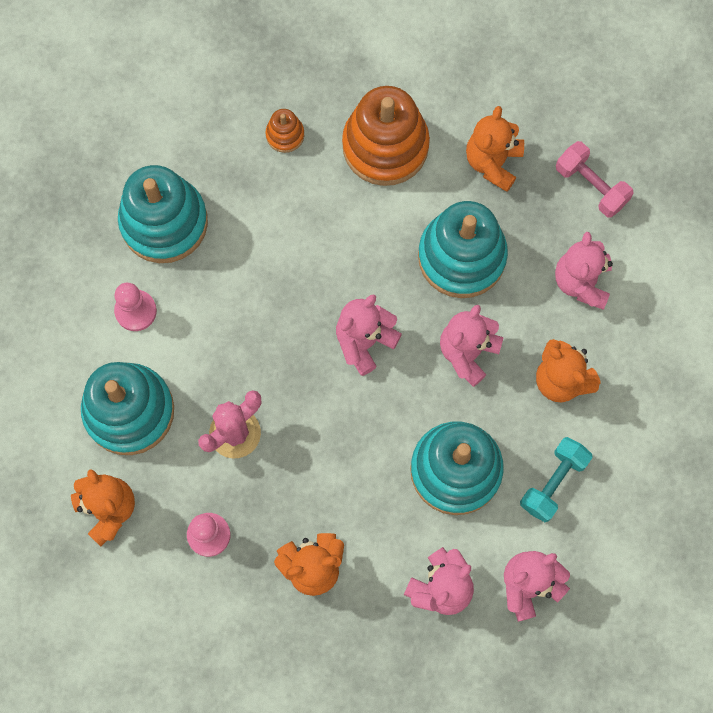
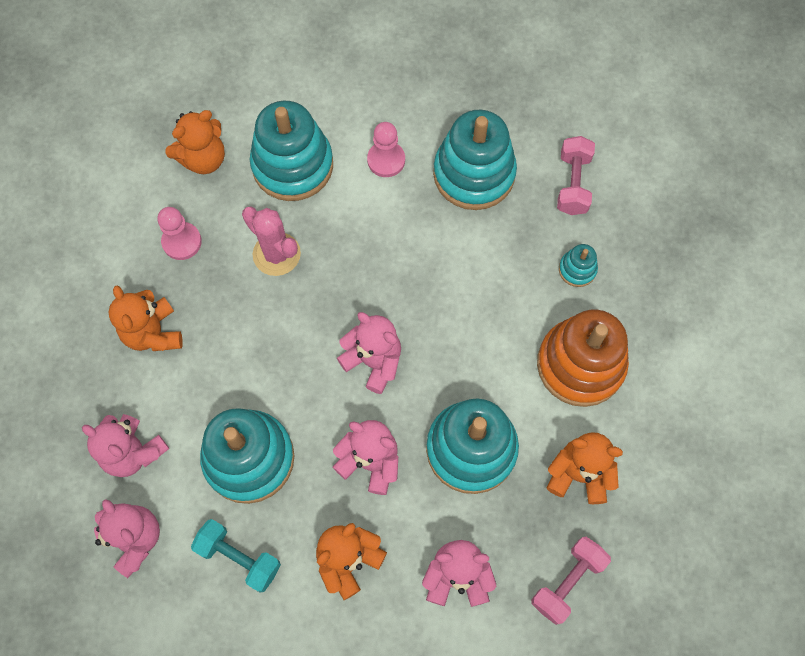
camera: 85 degrees right, 5 degrees down
(188, 125) = (573, 184): none -> pink dumbbell
(285, 135) = (577, 269): orange stacking toy -> turquoise stacking toy

